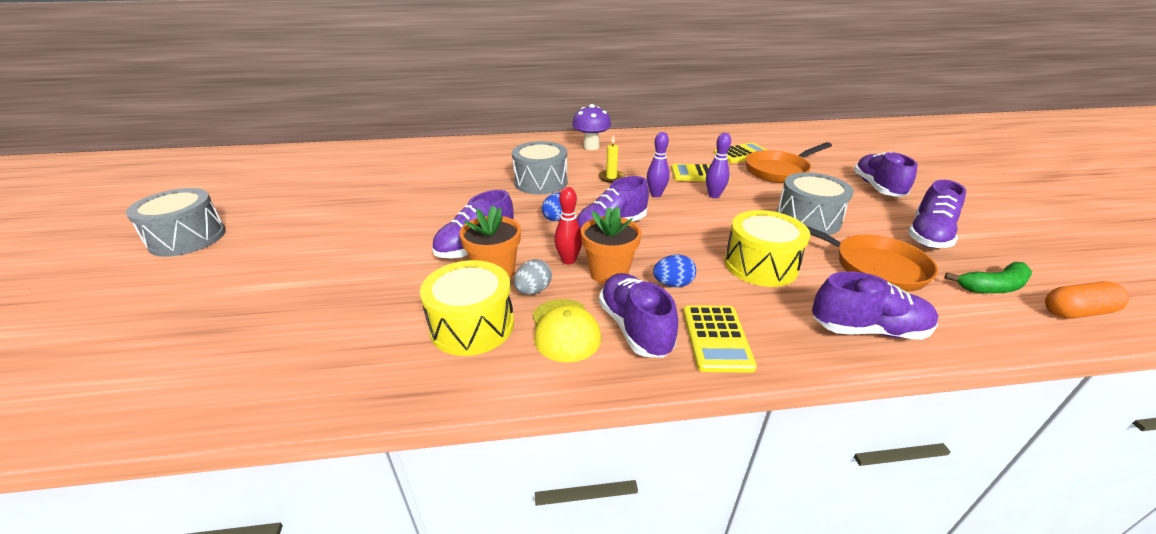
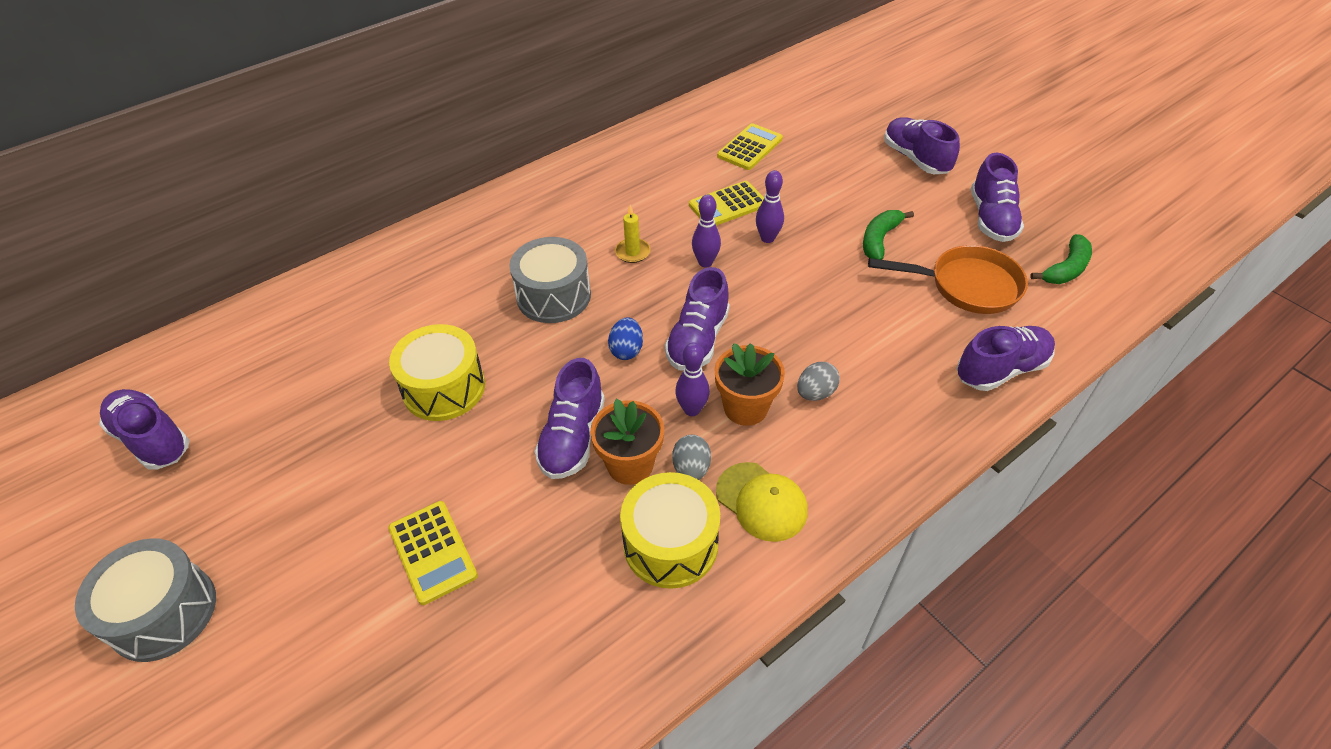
camera: 30 degrees left, 15 degrees up
(568, 260) = (692, 410): red bowling pin -> purple bowling pin
(591, 147) = (560, 200): purple mushroom -> none
(635, 328) = (820, 466): purple shoe -> purple shoe (152, 439)
(673, 284) = (815, 393): blue egg -> grey egg
(717, 338) = (895, 441): yellow calculator -> yellow calculator (433, 552)
(760, 265) = (875, 328): yellow drum -> yellow drum (444, 388)
(779, 171) = (808, 166): orange pan -> none
(807, 219) = (879, 240): grey drum -> green banana
(1076, 312) = (1130, 273): orange capsule -> none

